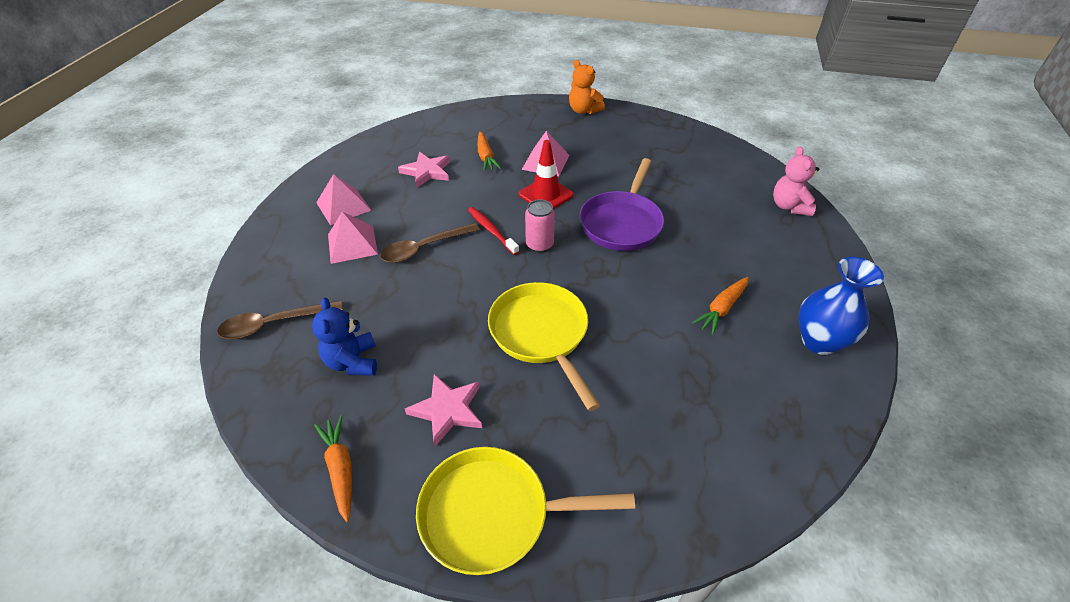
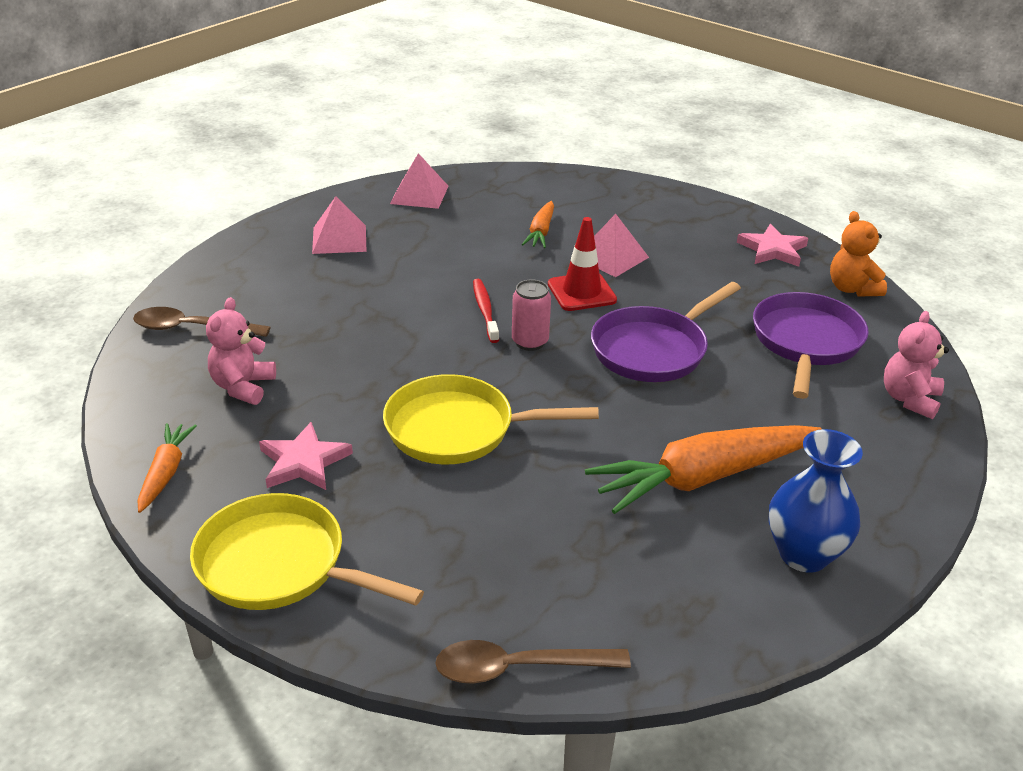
camera: 25 degrees right, 10 degrees down
(352, 244) = (321, 279): pink pyramid -> pink pyramid (419, 194)
(353, 362) = (243, 387): blue teddy bear -> pink teddy bear
(424, 248) = (395, 305): brown spoon -> brown spoon (518, 667)
(427, 172) = (458, 229): pink star -> pink star (773, 250)
(541, 334) = (458, 429): yellow pan -> yellow pan turned 90 degrees counterclockwise
(583, 110) = (712, 212): orange teddy bear -> orange teddy bear (852, 289)
(705, 187) = (806, 343): none -> purple pan
(721, 309) = (702, 478): orange carrot -> orange carrot, size x1.99

